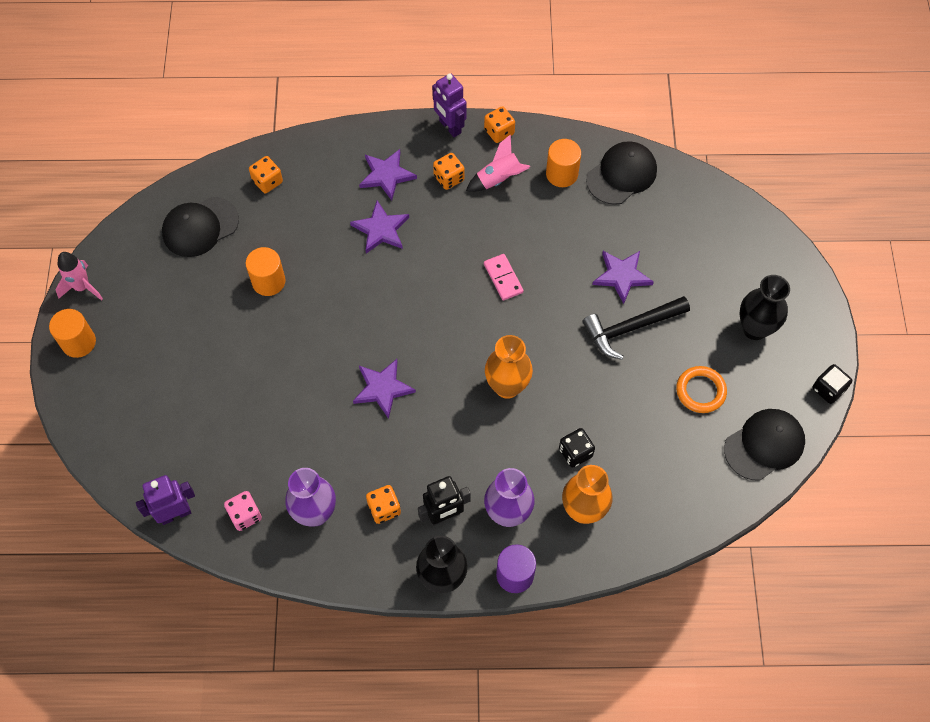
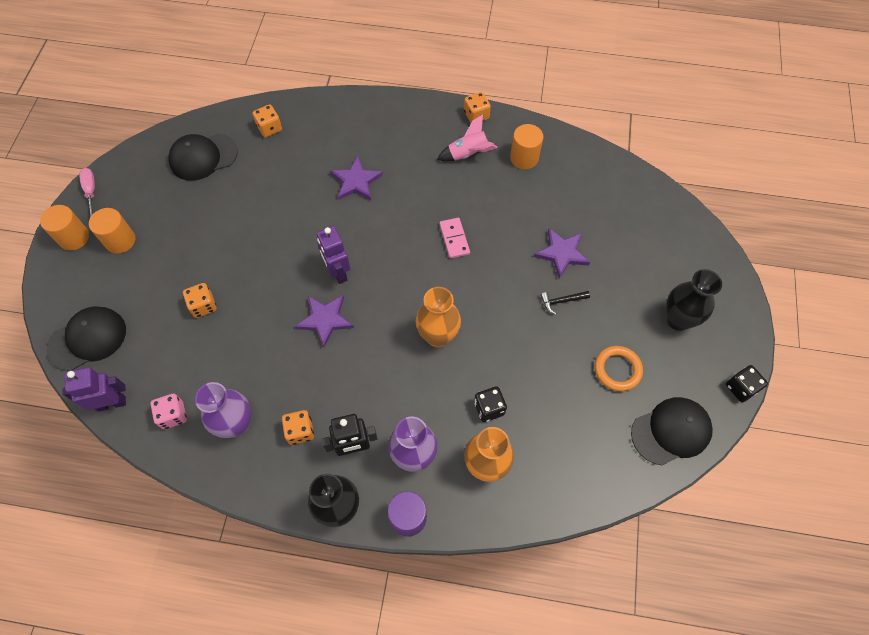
camera: 10 degrees right, 0 degrees up
(82, 287) = (91, 192): pink rocket -> pink screwdriver
(268, 281) = (249, 211): orange cylinder -> orange cylinder (120, 240)
(386, 175) = (371, 137): purple star -> none
(449, 178) = (424, 147): orange dice -> orange dice (203, 306)
(450, 127) = (434, 105): purple robot -> purple robot (338, 272)
(621, 175) = (577, 166): black cap -> black cap (87, 339)
(630, 328) = (561, 301): black hammer -> black hammer, size x0.49

